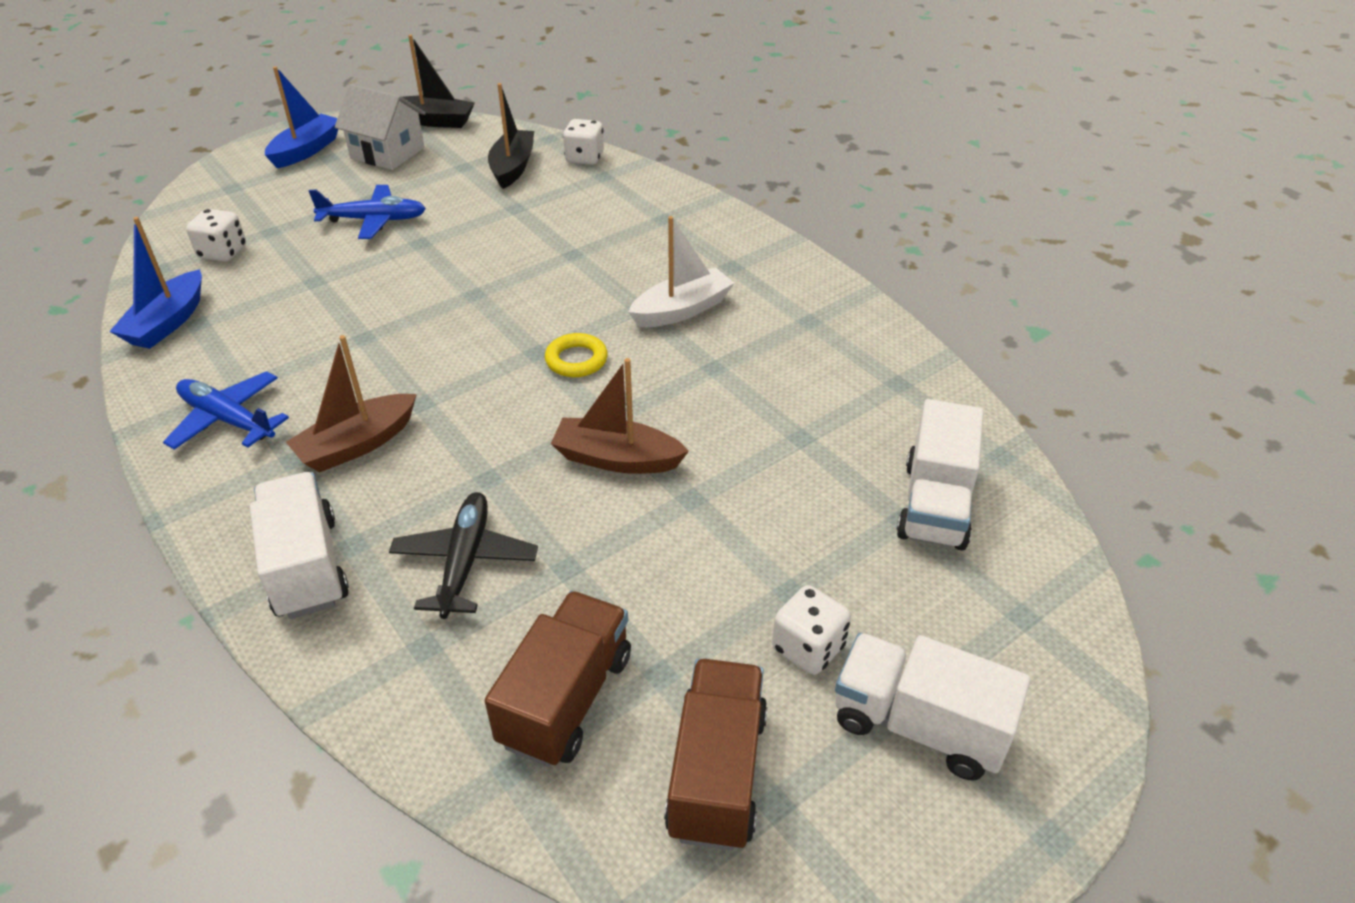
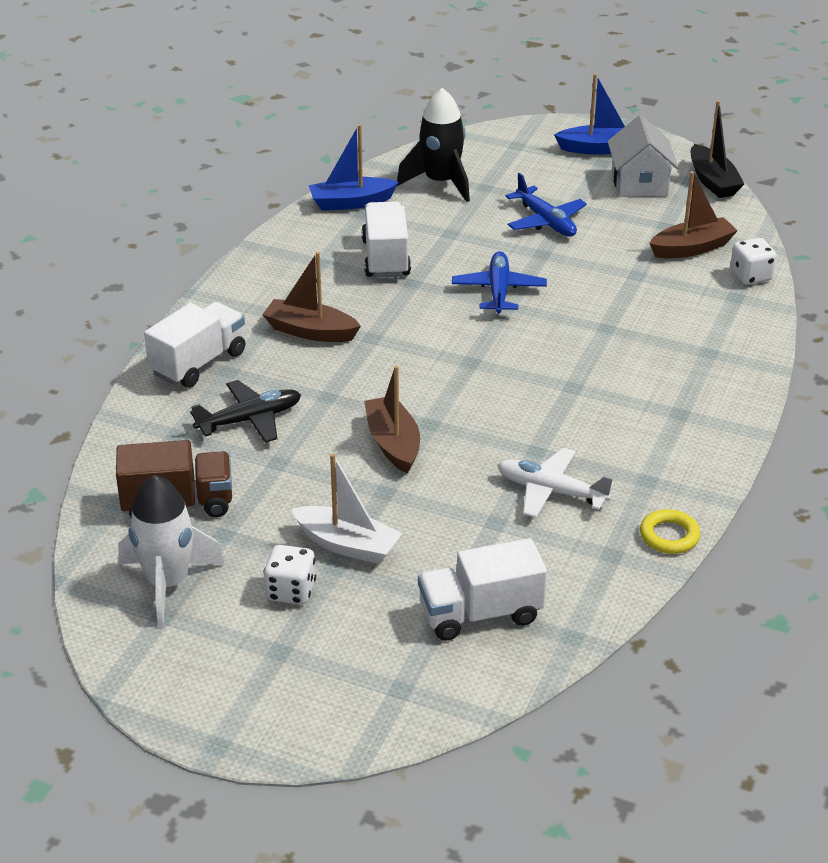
camera: 60 degrees right, 5 degrees down
(223, 252) = (441, 182): white dice -> black rocket
(227, 420) = (287, 273): blue plane -> blue plane (498, 290)
(513, 167) = (692, 248): black boat -> brown boat
(576, 360) = (479, 383): yellow ring -> yellow ring (669, 536)
(682, 310) = (591, 409): white boat -> white boat (347, 545)
(716, 773) = (168, 583): brown truck -> white rocket
(781, 382) = (551, 491): none -> white plane
(918, 725) = (263, 660): white truck -> white truck (385, 258)

